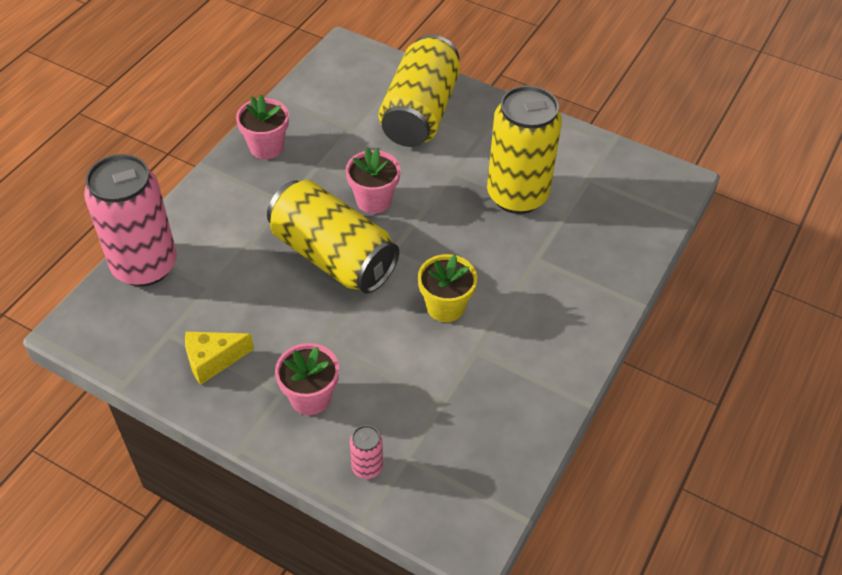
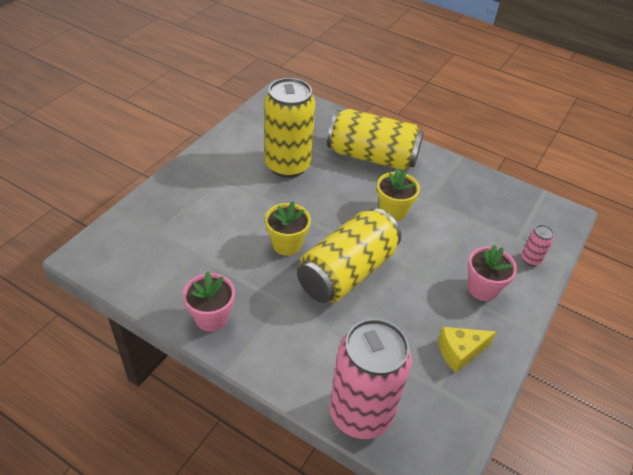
camera: 90 degrees left, 5 degrees down
(213, 360) = (460, 352): yellow cheese -> yellow cheese turned 90 degrees clockwise
(373, 200) = (287, 244): pink flower pot -> yellow flower pot
(420, 112) = (186, 210): yellow can -> yellow can (372, 156)

